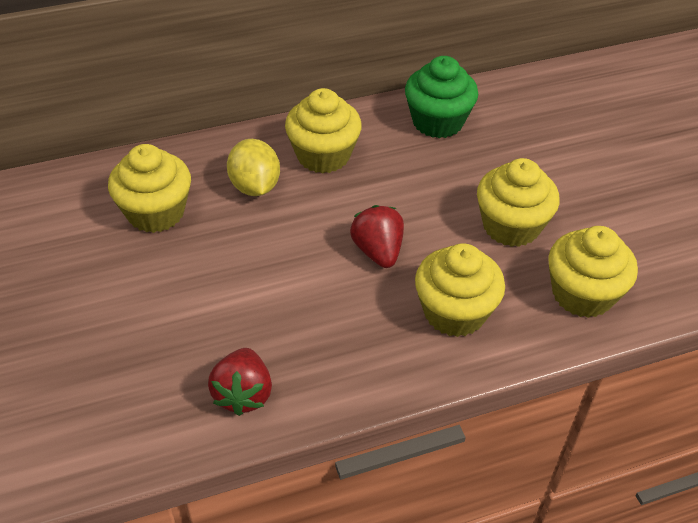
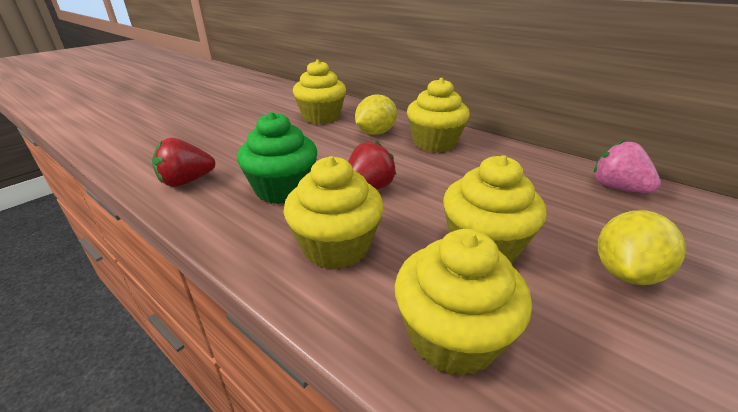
camera: 60 degrees right, 15 degrees down
(437, 121) = (543, 170): green cupcake -> green cupcake (283, 189)
(494, 103) = (617, 188): none -> pink strawberry
(580, 178) = (625, 272): none -> yellow lemon

